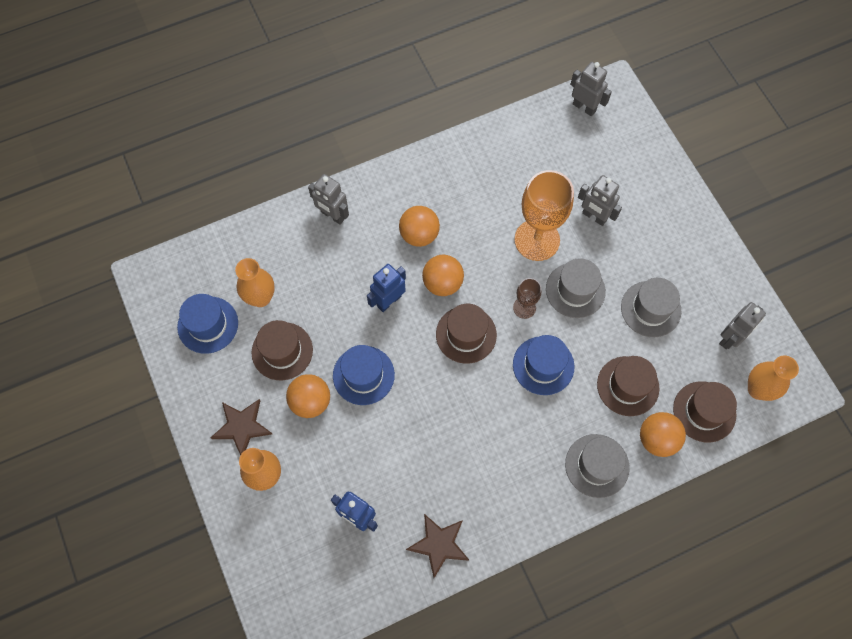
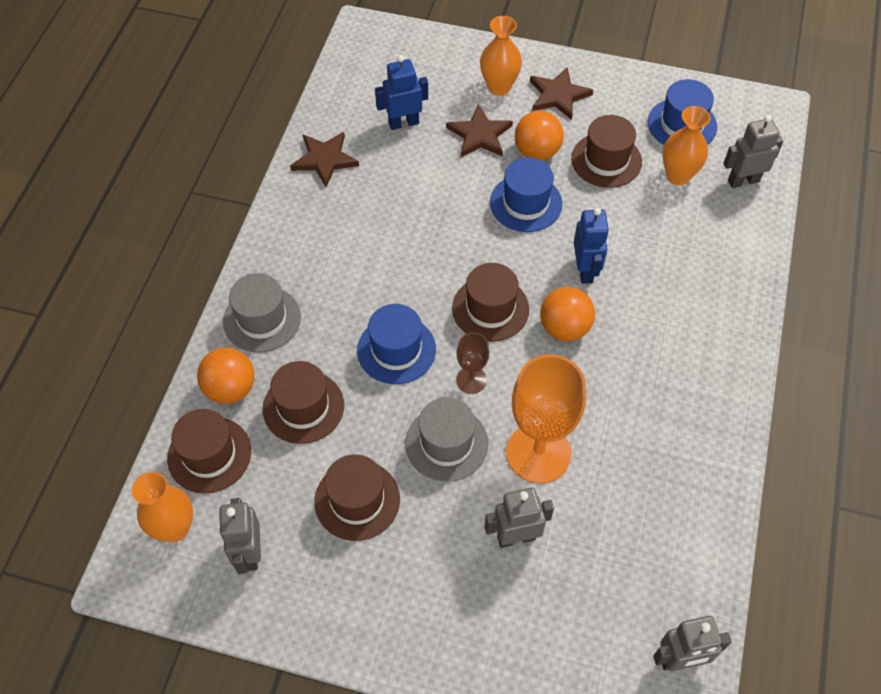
camera: 130 degrees right, 10 degrees down
(326, 452) = (479, 135): none -> brown star
(332, 215) = (728, 286): grey robot -> grey robot (743, 181)
(419, 235) = (640, 346): orange ball -> none
(650, 309) = (357, 500): grey hat -> brown hat

